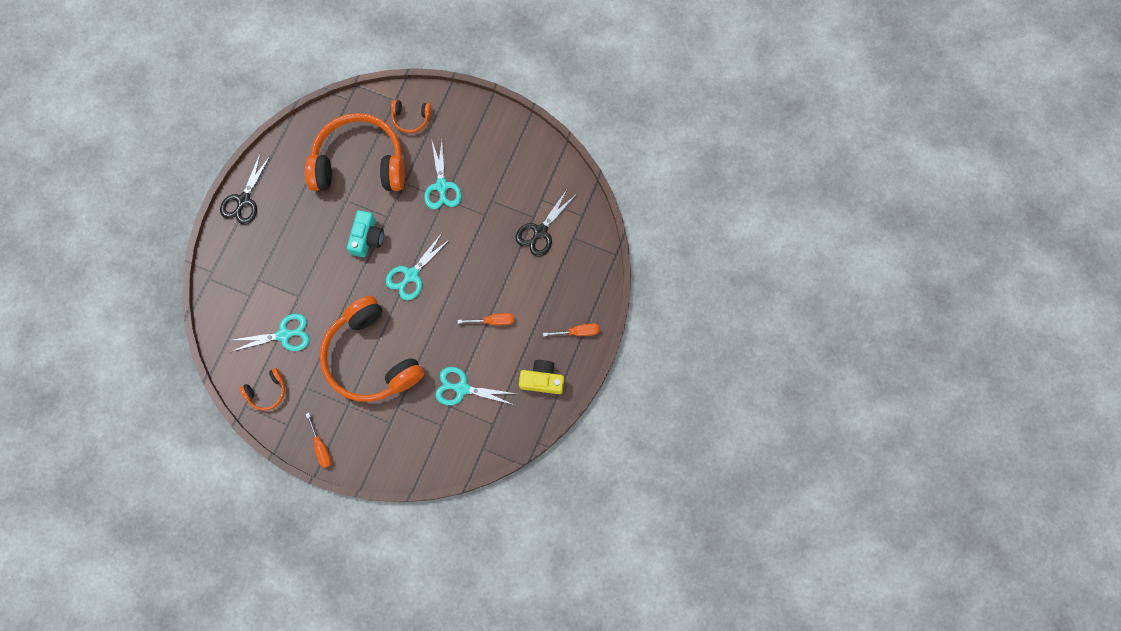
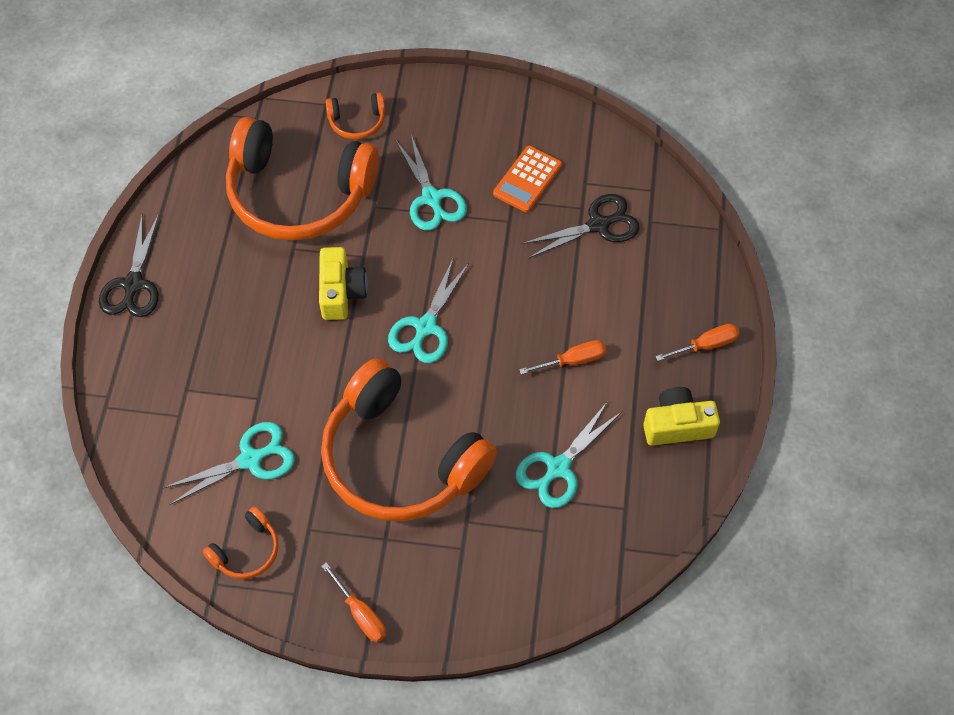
camera: 15 degrees left, 15 degrees down
(360, 162) = (298, 194): orange headphones -> orange headphones turned 150 degrees counterclockwise
(367, 238) = (341, 292): turquoise camera -> yellow camera
(462, 388) = (558, 468): turquoise scissors -> turquoise scissors turned 45 degrees counterclockwise
(506, 188) = (527, 179): none -> orange calculator
(540, 232) = (598, 225): black scissors -> black scissors turned 135 degrees counterclockwise

